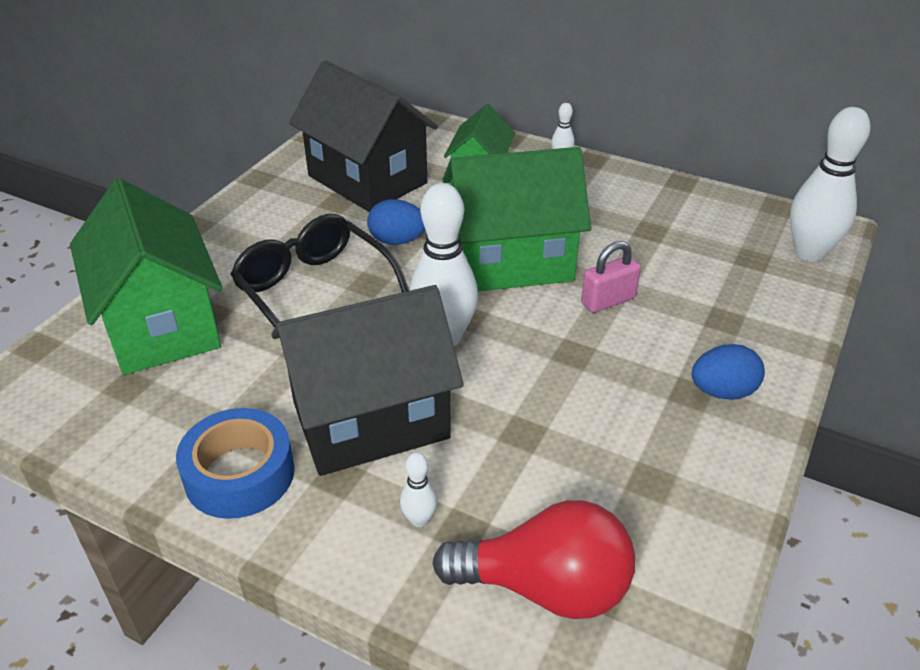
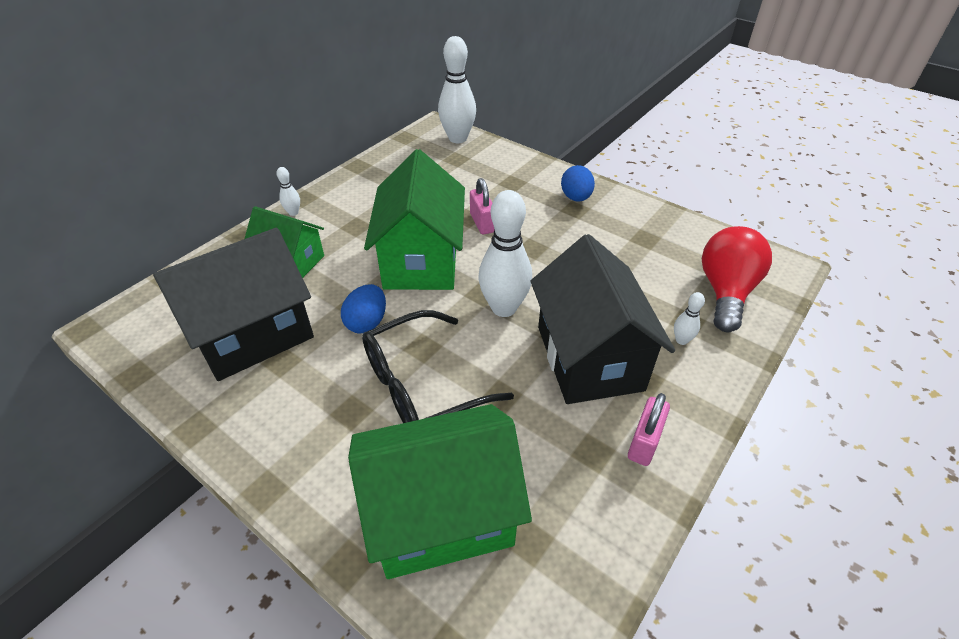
camera: 80 degrees left, 5 degrees up
(239, 474) = (644, 442): blue tape -> pink padlock

